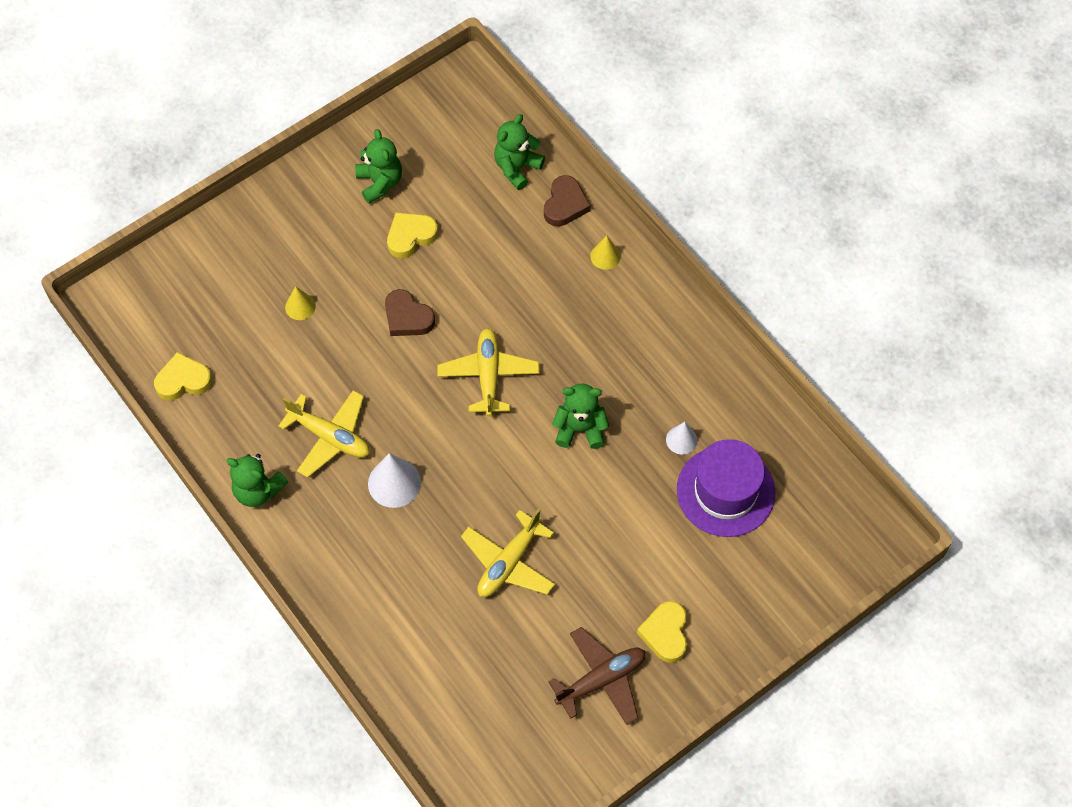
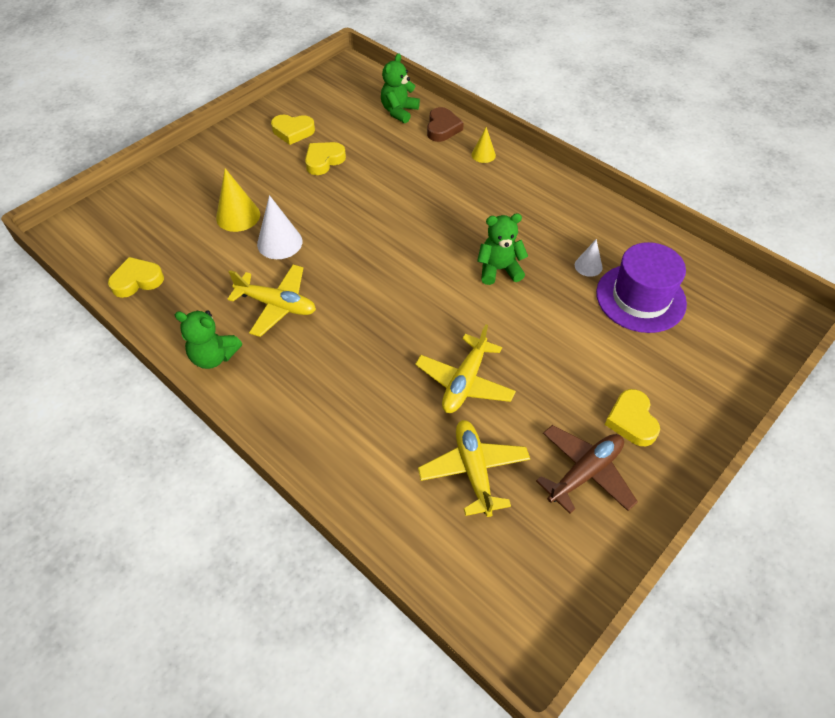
camera: 10 degrees left, 10 degrees down
(300, 306) = (238, 216): yellow cone -> yellow cone, size x1.67
(380, 182) = (293, 131): green teddy bear -> yellow heart
(394, 483) = (342, 332): white cone -> white cone (279, 242)
(407, 317) = (331, 212): brown heart -> none
(488, 375) = (409, 242): yellow plane -> yellow plane (474, 471)

